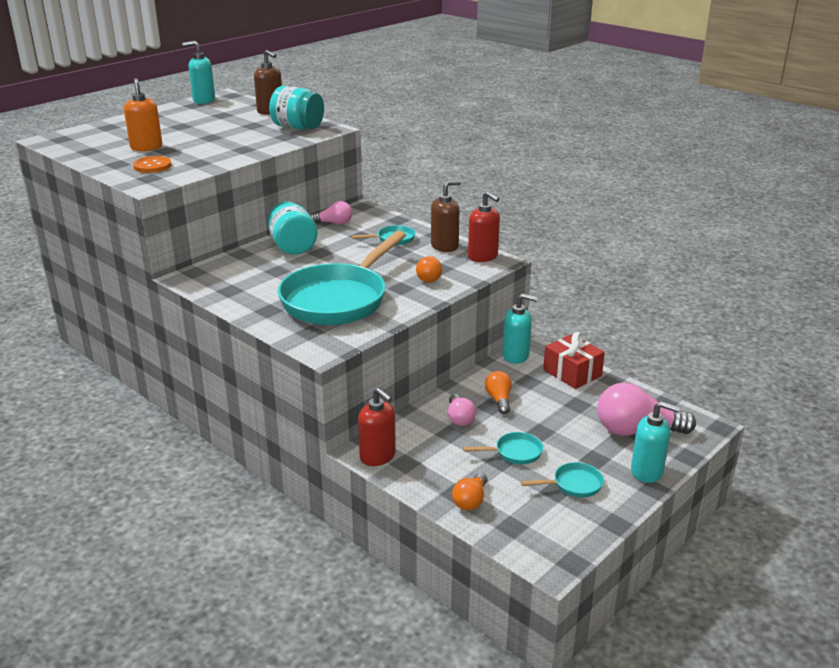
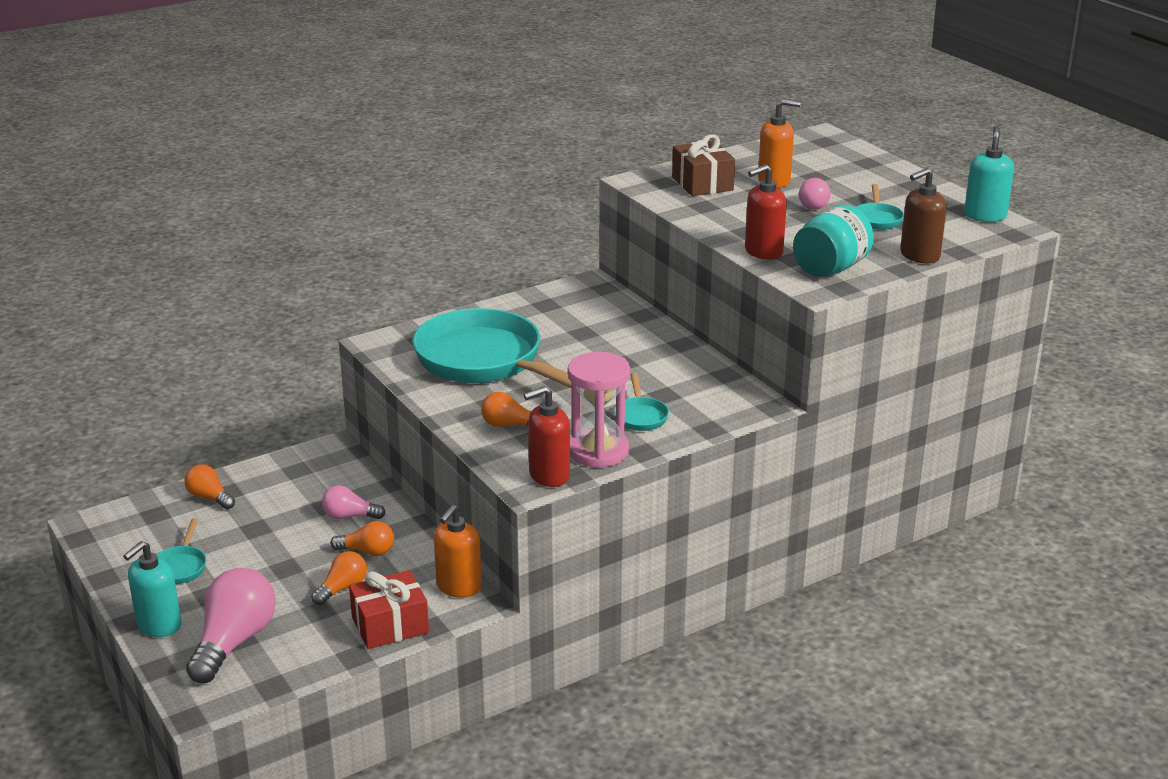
camera: 105 degrees right, 0 degrees up
(152, 166) = (702, 183): orange button -> brown gift
(293, 247) = (647, 346): turquoise jar -> none
(334, 223) = (714, 380): pink light bulb -> pink light bulb (814, 204)
(378, 456) = (318, 455): red soap dispenser -> red soap dispenser (763, 252)
(444, 246) = (598, 451): brown soap dispenser -> pink hourglass
(514, 452) = (261, 540): turquoise pan -> turquoise pan (877, 219)
(516, 356) = (458, 587): turquoise soap dispenser -> orange soap dispenser
(548, 400) = (342, 588): none -> orange light bulb

